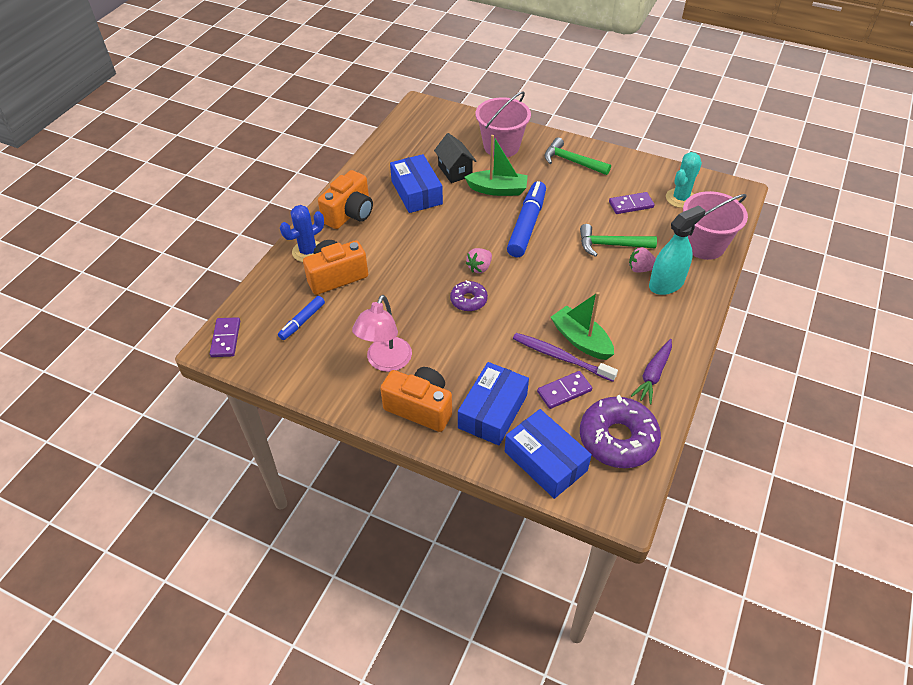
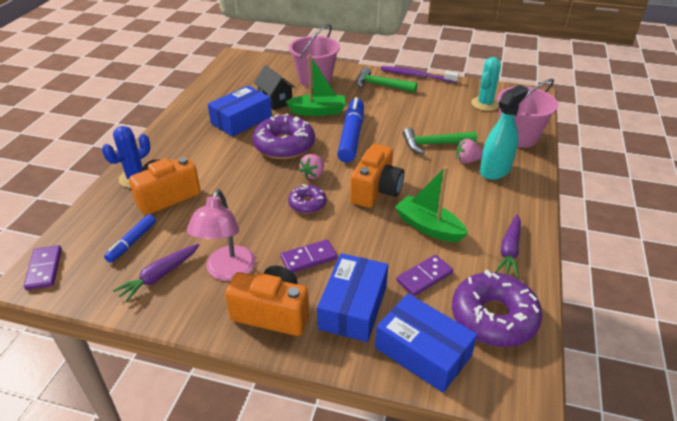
camera: 10 degrees left, 10 degrees down
(325, 359) = (159, 276): none -> purple carrot
(350, 214) = (177, 142): orange camera -> orange camera (376, 191)
(416, 192) = (241, 120): blue box -> blue box turned 75 degrees clockwise
(456, 229) = (284, 145): none -> purple donut
(560, 357) = (412, 245): purple toothbrush -> purple toothbrush (416, 76)
(631, 205) = (443, 112): purple domino -> purple domino (309, 258)

